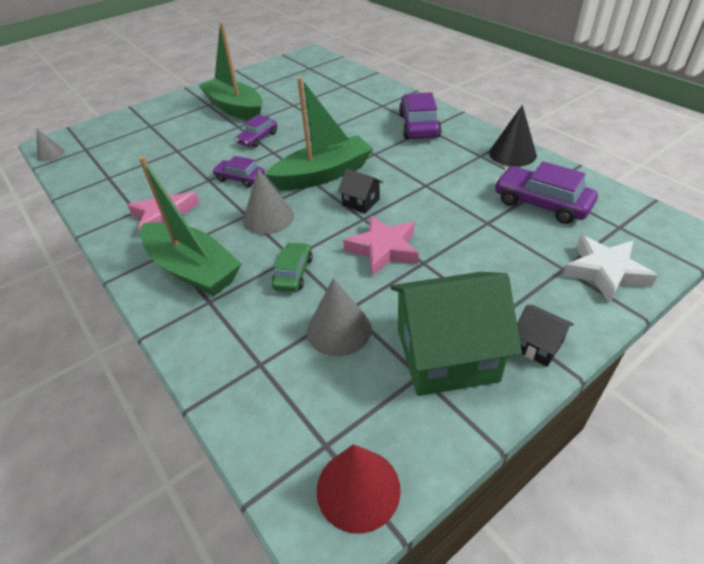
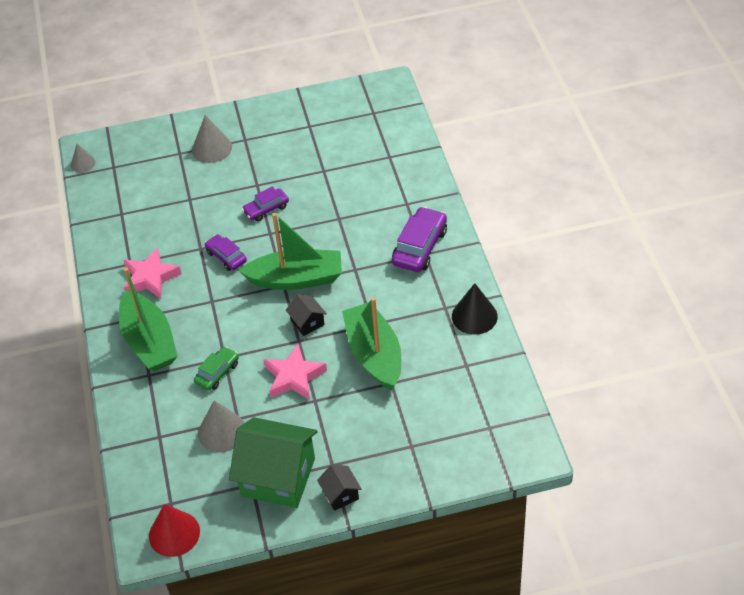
camera: 25 degrees right, 5 degrees up
(235, 108) = (266, 156): green boat -> green boat (374, 354)
(268, 218) = (227, 311): grey cone -> grey cone (212, 148)
(541, 203) = (449, 381): purple car -> none
(605, 272) = (438, 461): white star -> none

